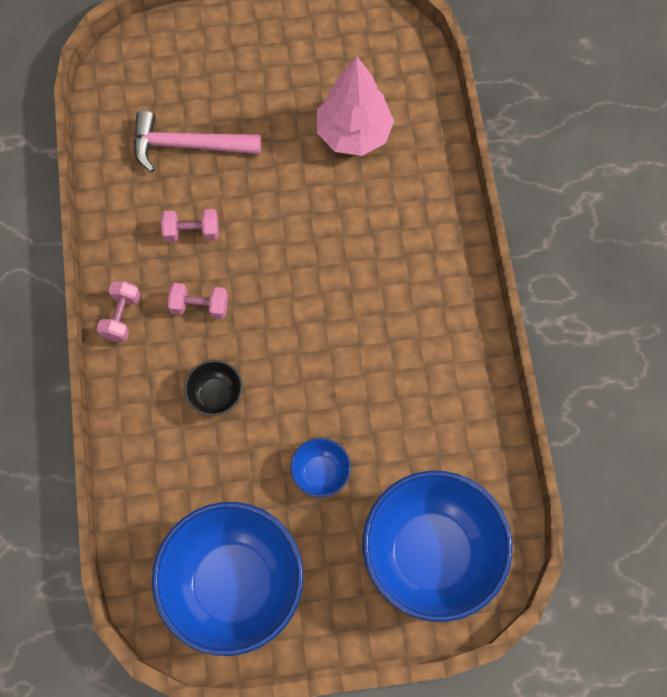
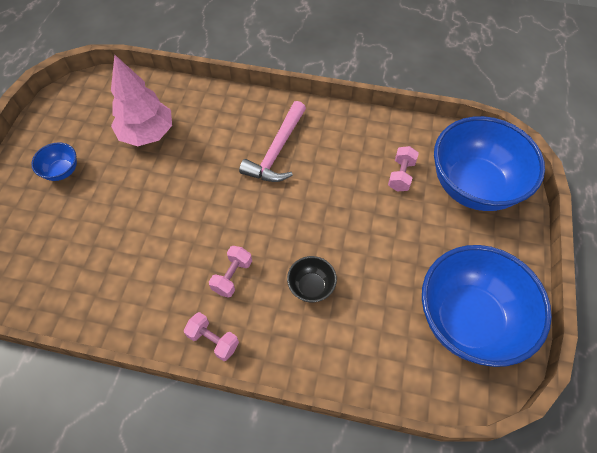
camera: 70 degrees left, 10 degrees down
(187, 146) = (89, 244): pink hammer -> pink hammer (277, 151)
(192, 232) = (166, 263): pink dumbbell -> pink dumbbell (401, 175)
(320, 472) = (397, 234): blue bowl -> blue bowl (62, 171)

